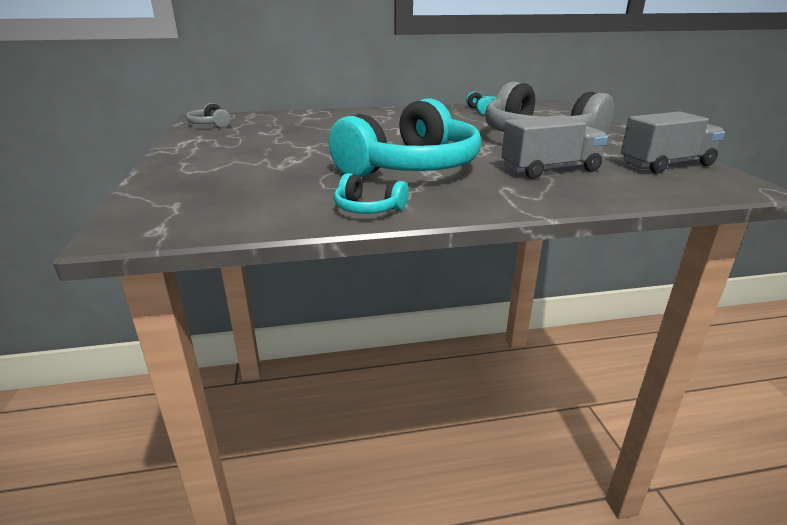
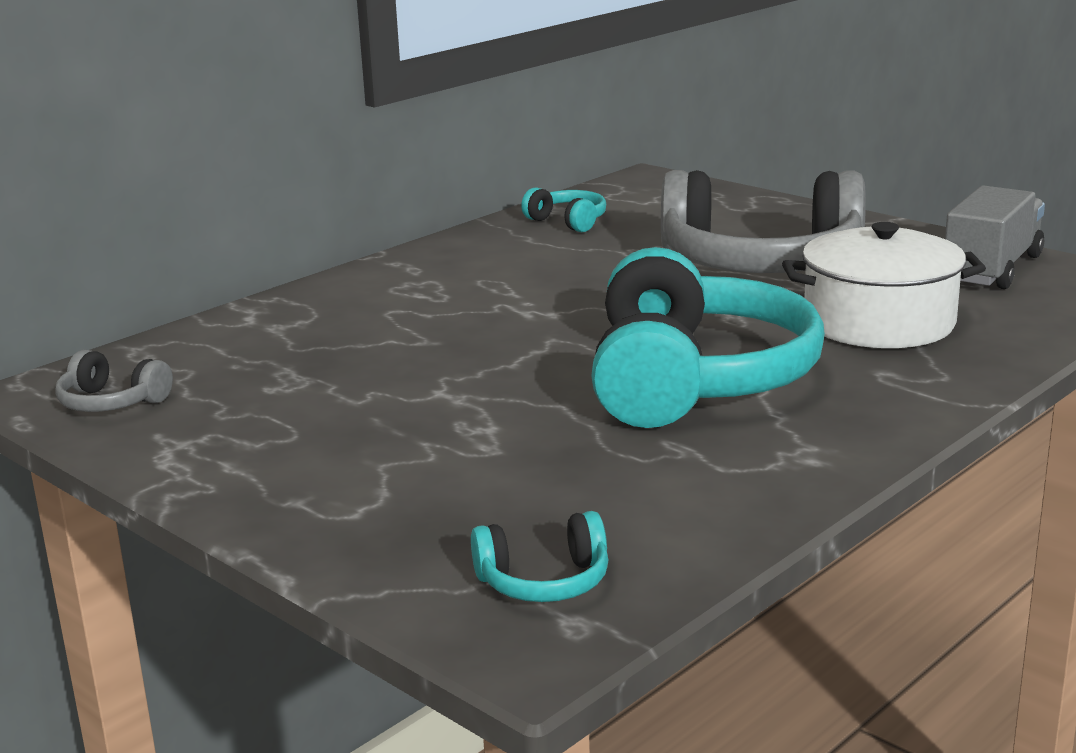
camera: 35 degrees left, 5 degrees down
(368, 208) = (784, 471): turquoise headphones -> turquoise headphones (544, 581)
(550, 169) = (879, 322): grey truck -> white pot

